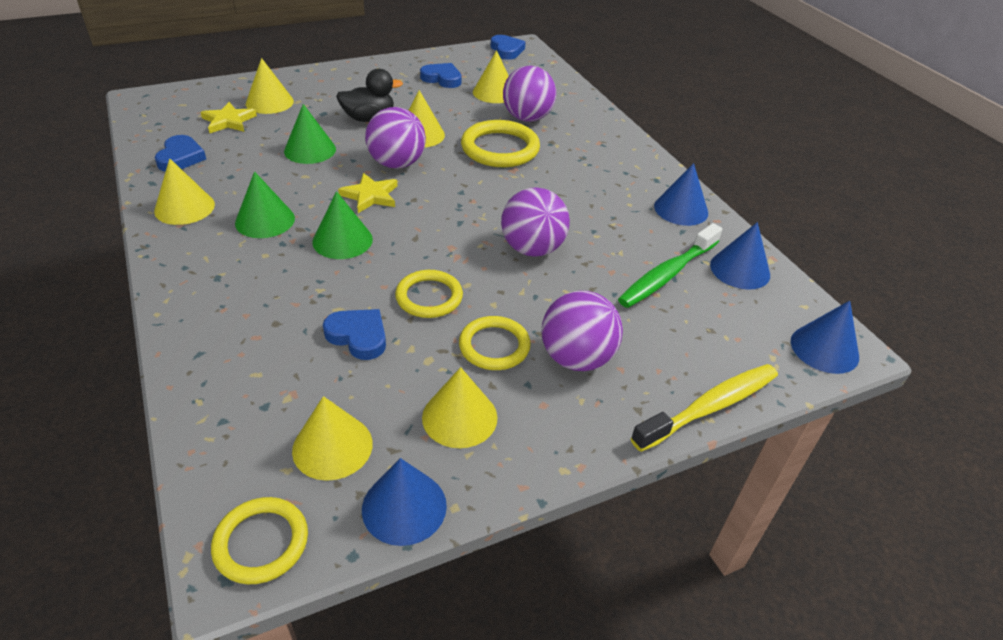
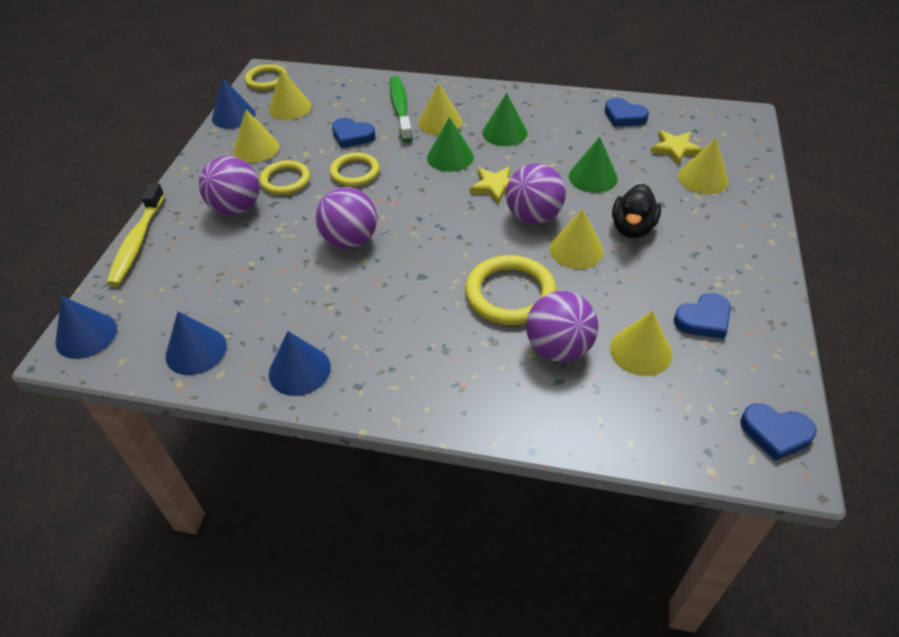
camera: 130 degrees right, 5 degrees up
(184, 207) = (549, 106): yellow cone -> yellow cone (440, 122)
(358, 336) = (352, 136): blue heart -> blue heart turned 45 degrees clockwise
(667, 274) = (244, 299): green toothbrush -> green toothbrush (400, 108)

